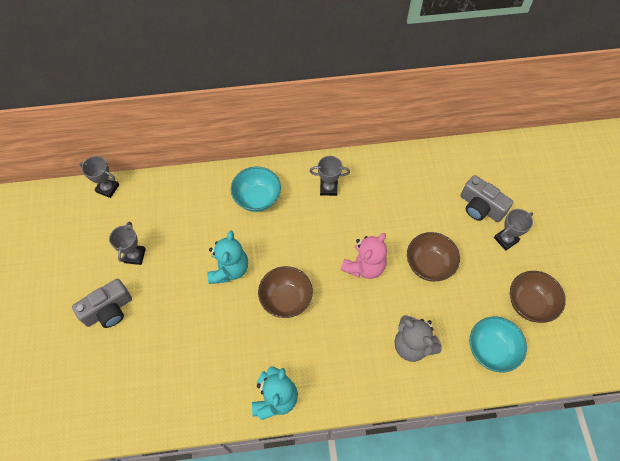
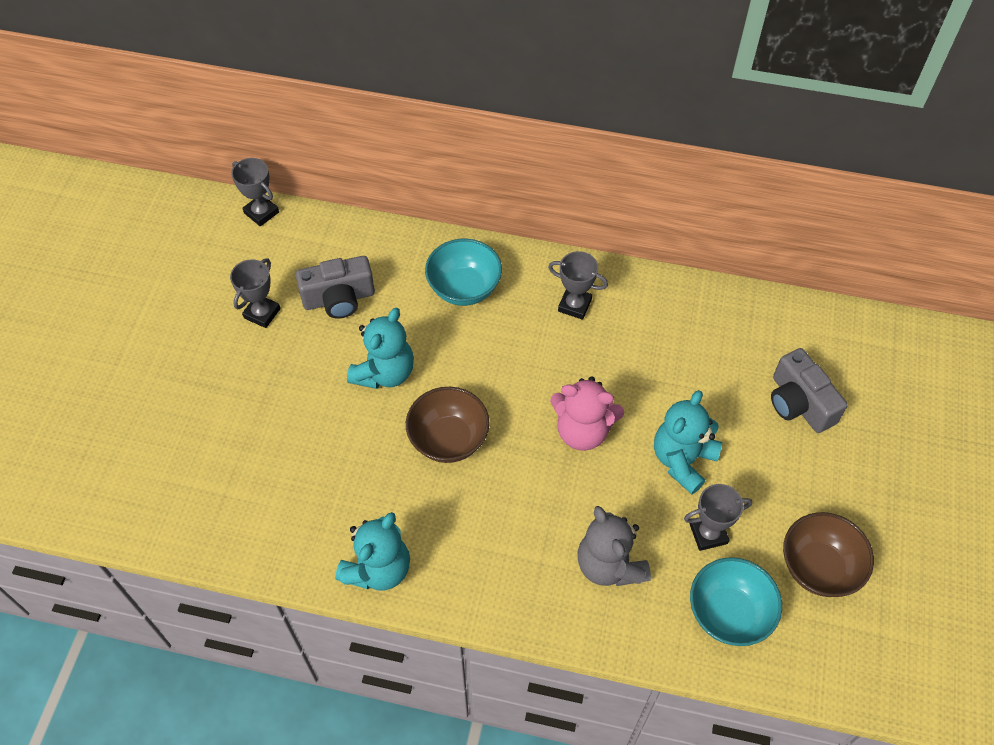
camera: 20 degrees right, 5 degrees down
(108, 310) = (198, 374): grey camera -> grey camera (339, 298)
(364, 266) = (583, 431): pink teddy bear -> pink teddy bear turned 45 degrees clockwise
(429, 265) = (682, 460): brown bowl -> turquoise teddy bear
(506, 239) = (820, 462): grey trophy -> grey trophy (708, 534)

